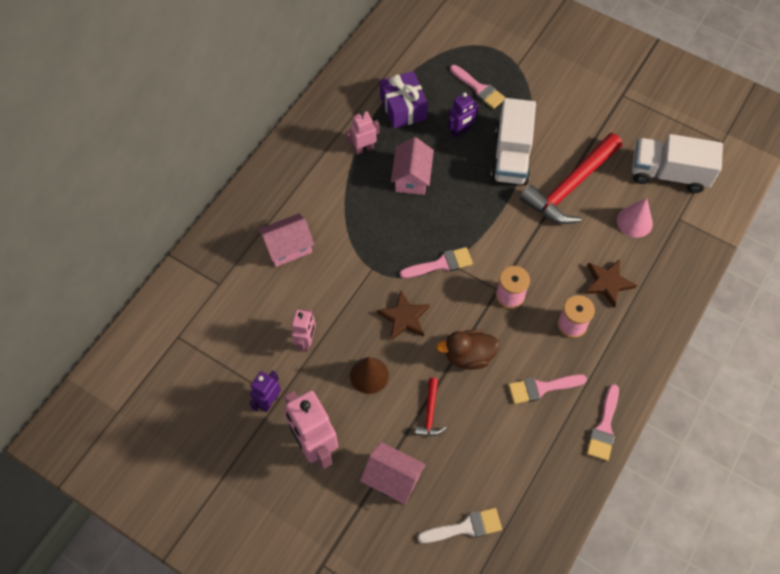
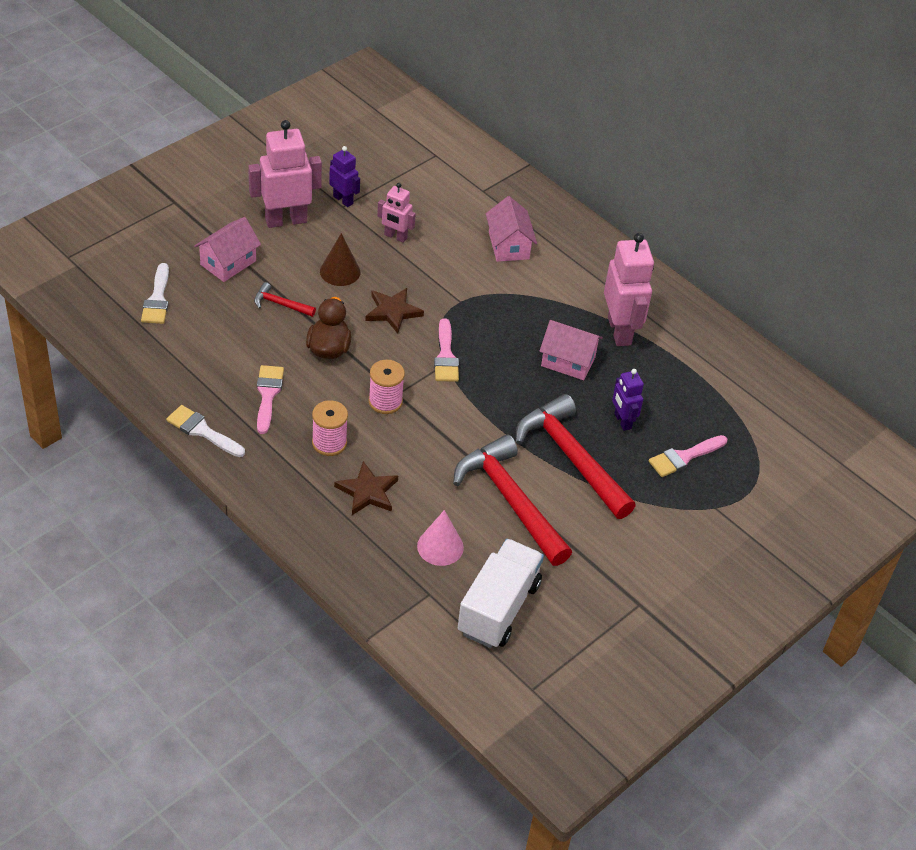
camera: 100 degrees right, 15 degrees down
(363, 148) = (620, 331): pink robot -> pink robot, size x1.80
(403, 107) = (671, 379): purple gift -> none
(511, 156) = (571, 458): white truck -> red hammer
(604, 427) = (202, 431): pink brush -> white brush

